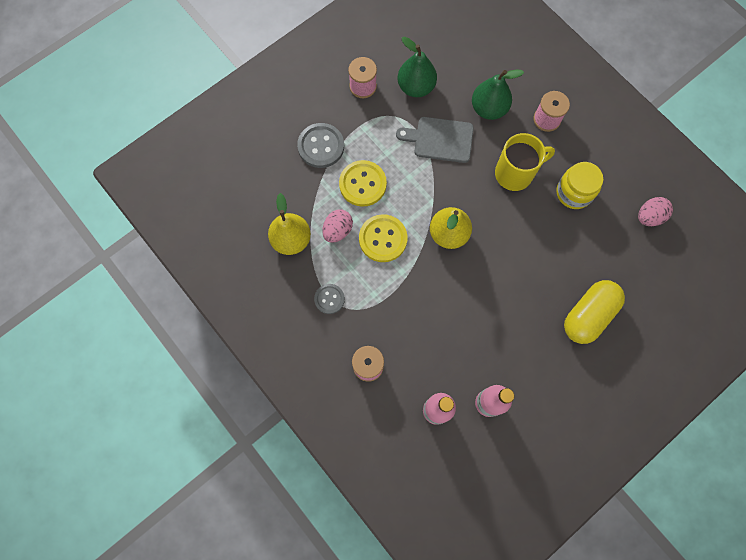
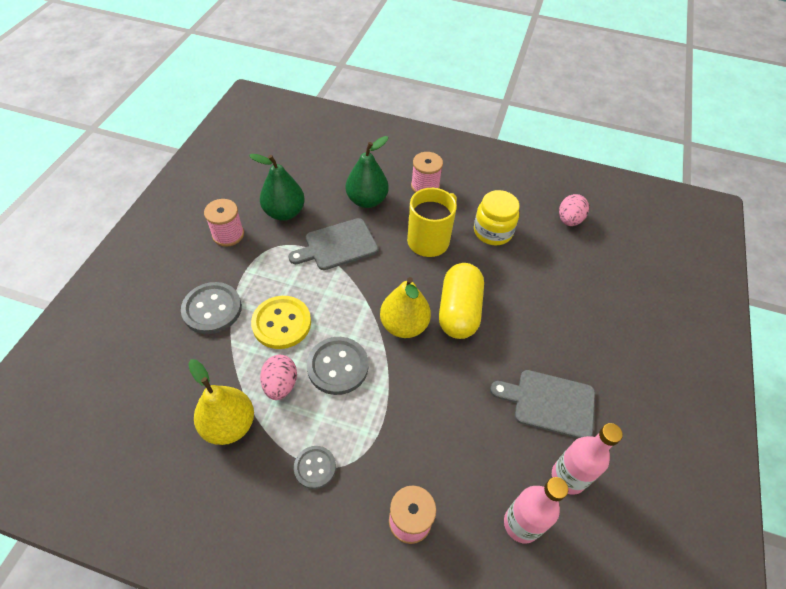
camera: 35 degrees left, 20 degrees down
(383, 239) = (337, 366): yellow button -> grey button
(513, 350) = (549, 403): none -> grey cutting board
(588, 315) = (589, 328): yellow capsule -> yellow capsule (459, 311)

